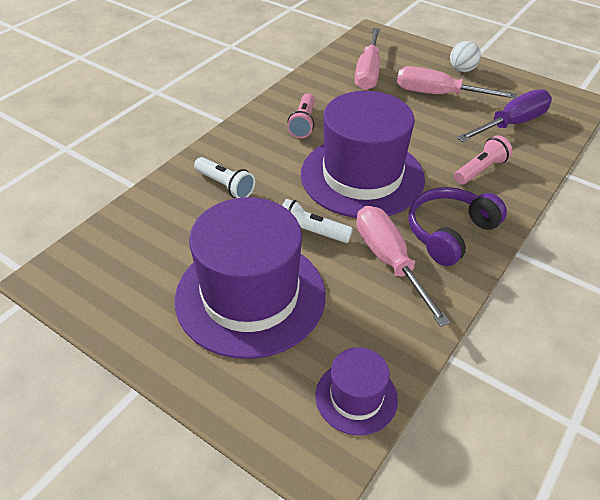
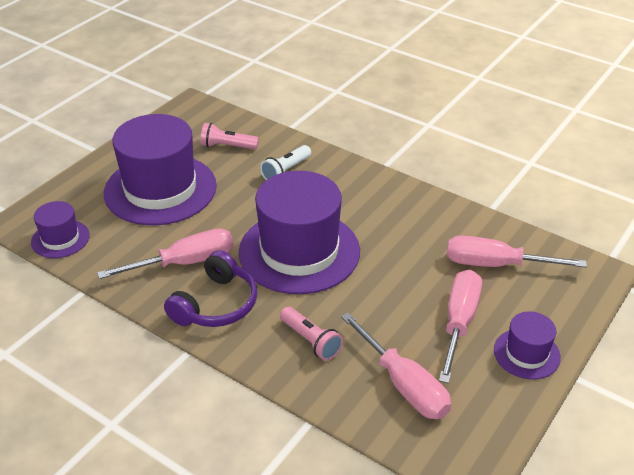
camera: 90 degrees right, 5 degrees down
(303, 123) = (383, 214): pink flashlight -> pink flashlight (227, 146)
(311, 232) = (224, 219): white flashlight -> none
(449, 232) = (216, 304): purple headphones -> purple headphones turned 75 degrees clockwise
(462, 70) = (526, 353): white ball -> purple hat
(511, 124) = (403, 384): purple screwdriver -> pink screwdriver

